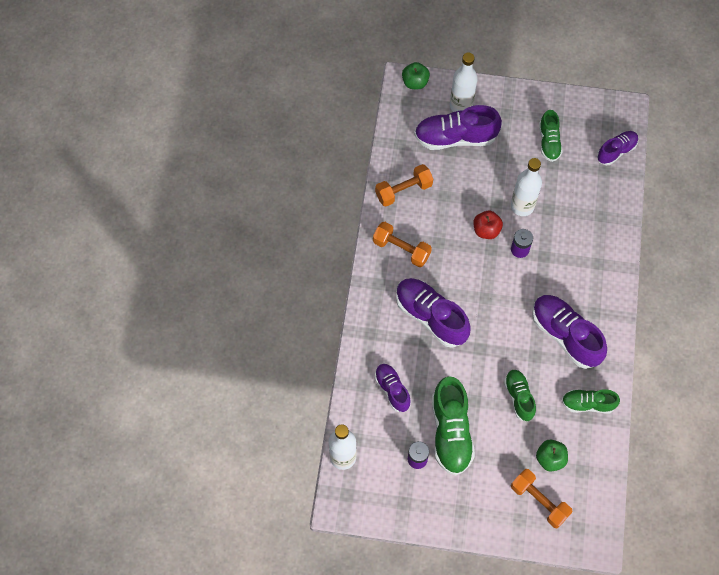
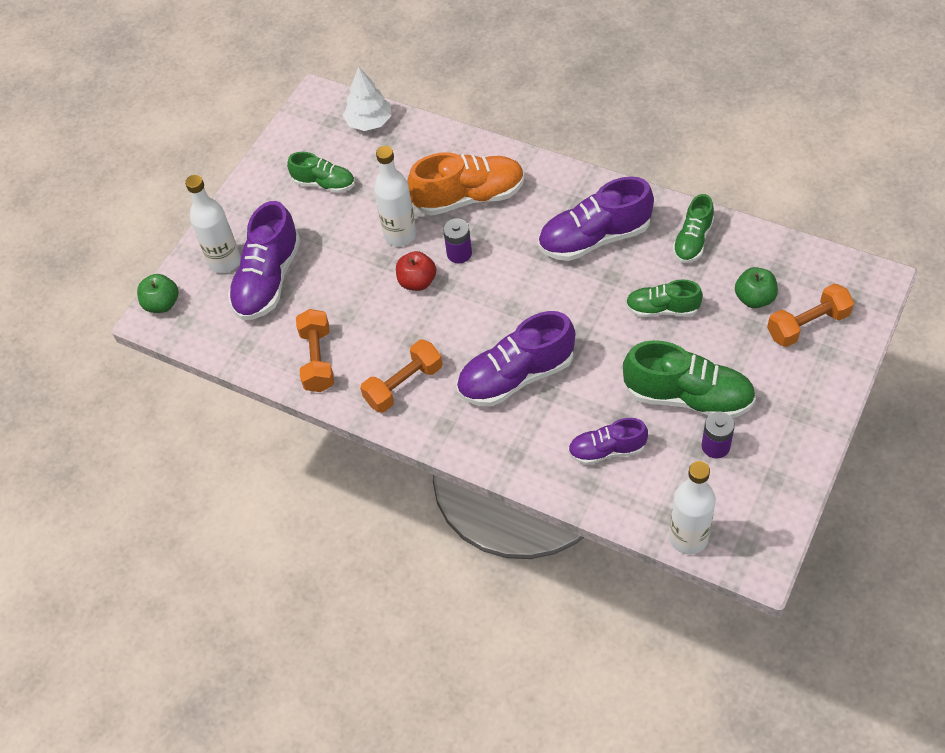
camera: 65 degrees left, 10 degrees down
(572, 240) = (469, 197): none -> orange shoe
(616, 151) = (369, 122): purple shoe -> white tree

